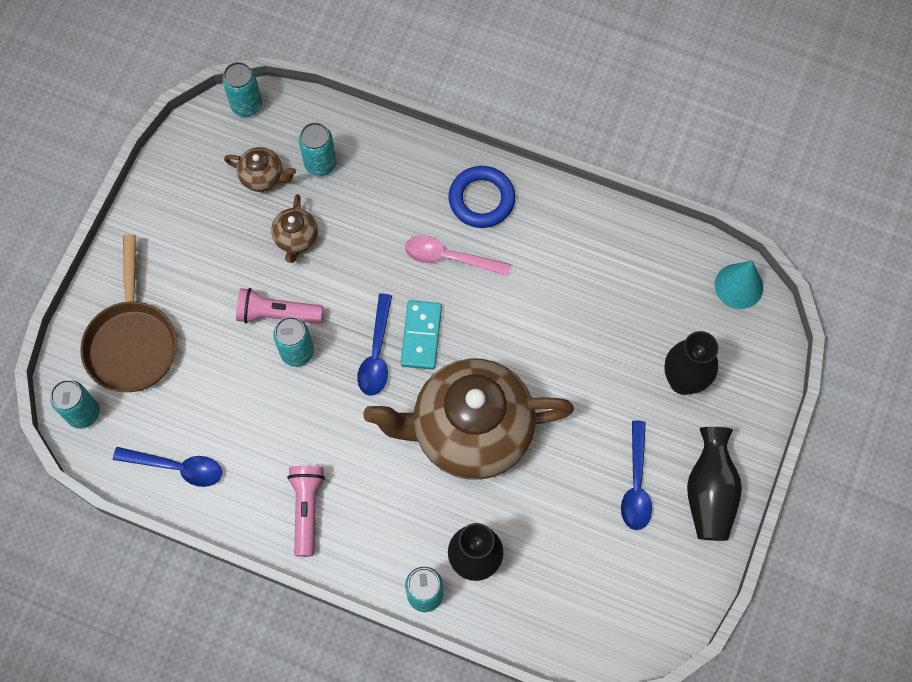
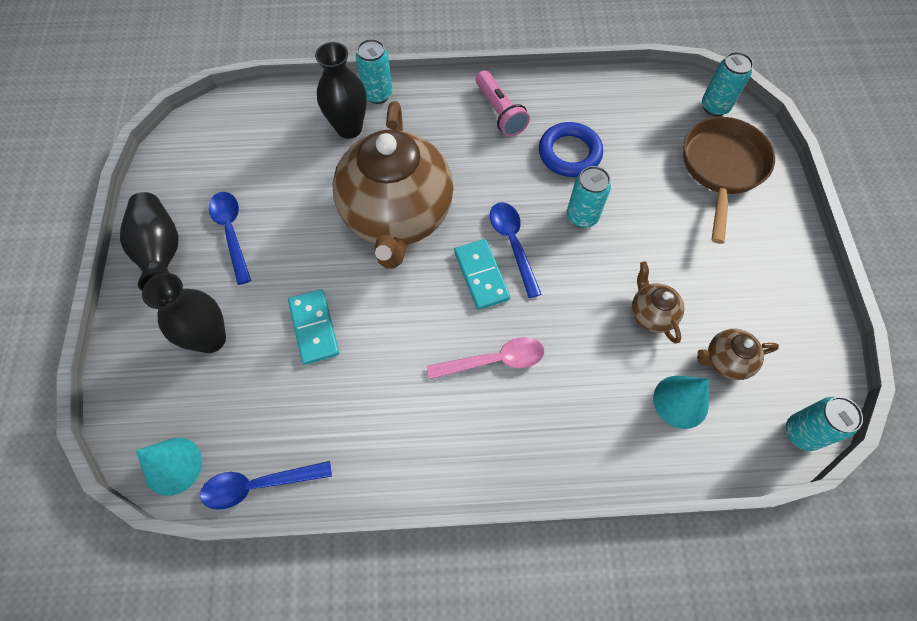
camera: 155 degrees right, 5 degrees down
(132, 342) = (722, 169): brown pan -> brown pan turned 45 degrees clockwise
(177, 467) = (616, 101): blue spoon -> blue spoon (258, 485)
(276, 314) = (621, 240): pink flashlight -> none
(320, 164) = (680, 401): turquoise can -> turquoise cone
(470, 431) = (397, 216): brown teapot -> brown teapot turned 120 degrees clockwise
(481, 199) = (493, 440): blue ring -> blue ring (569, 153)
(589, 352) = (314, 328): none -> turquoise domino

